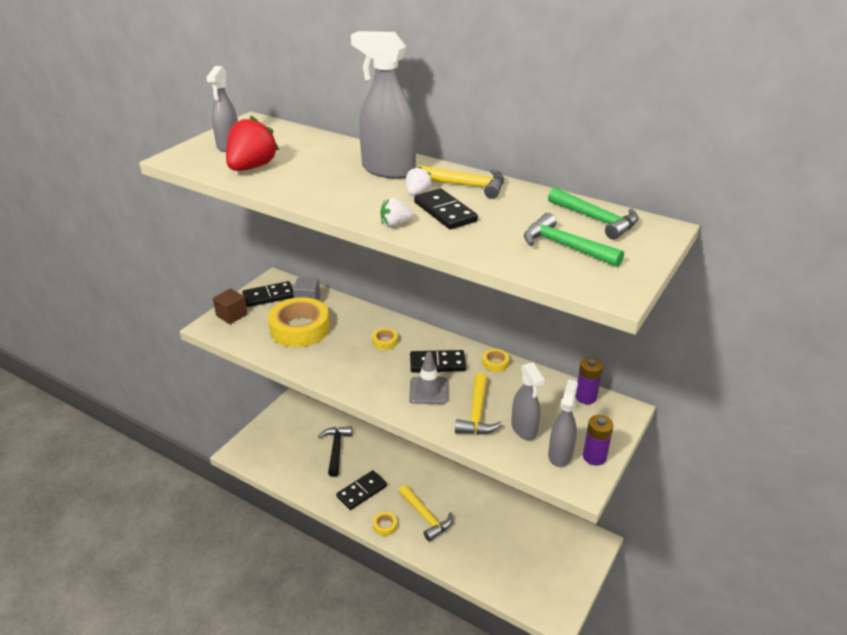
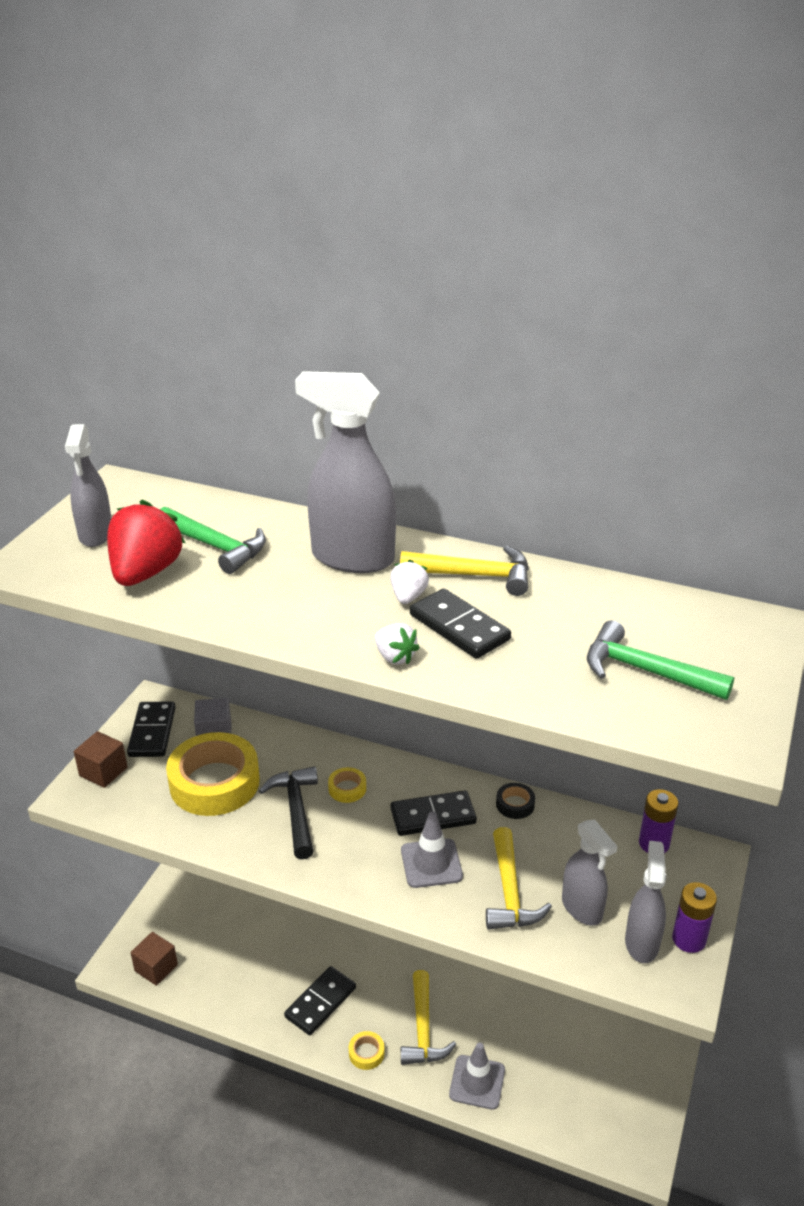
camera: 10 degrees left, 0 degrees up
(261, 457) = (156, 968): none -> brown cube
(269, 296) = (152, 732): black domino -> black domino turned 60 degrees counterclockwise
(336, 449) = (267, 938): black hammer -> black hammer (296, 810)
(395, 224) = (395, 657): white strawberry -> white strawberry turned 105 degrees counterclockwise
(426, 517) = (423, 1029): yellow hammer -> yellow hammer turned 45 degrees clockwise
(454, 554) = (477, 1082): none -> grey traffic cone
(495, 363) = (515, 804): yellow tape -> black tape
(596, 220) = (673, 619): green hammer -> green hammer (216, 547)

